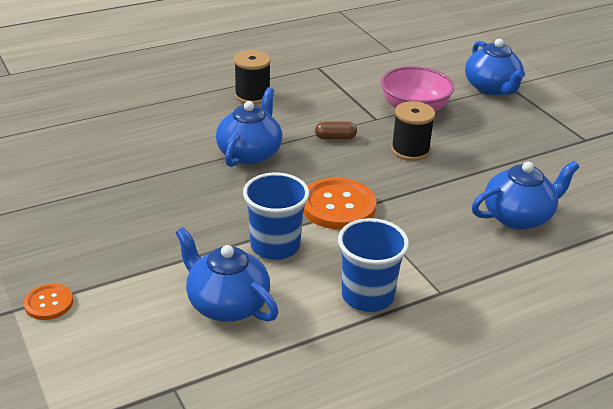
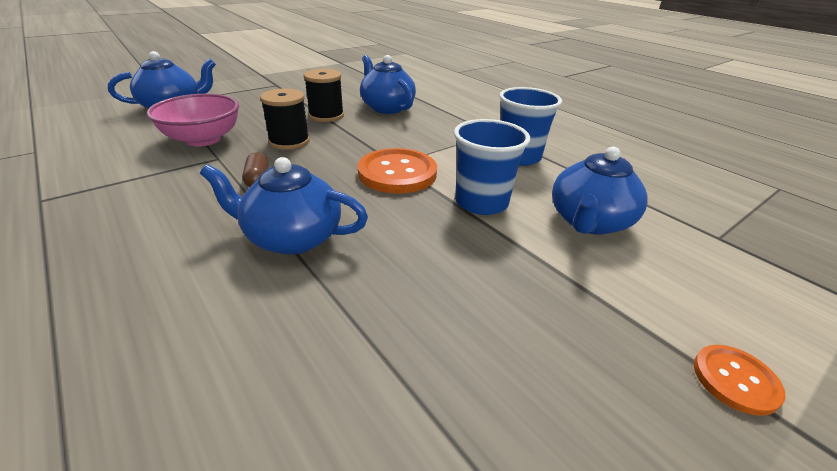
camera: 100 degrees left, 0 degrees up
(252, 96) = (104, 254): black spool -> black spool (326, 116)

